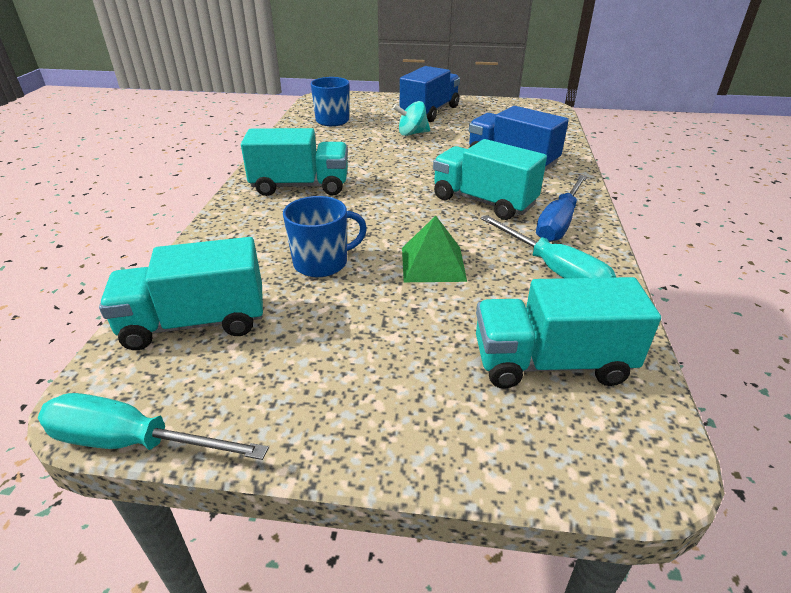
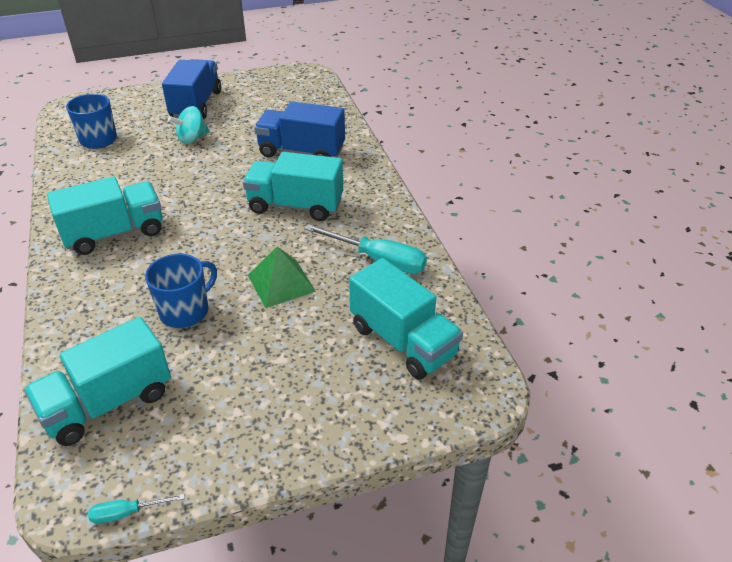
camera: 25 degrees left, 5 degrees up
(132, 442) = (127, 513): turquoise screwdriver -> turquoise screwdriver, size x0.50
(551, 363) = (403, 341): turquoise truck -> turquoise truck turned 105 degrees counterclockwise
(559, 222) = (366, 211): blue screwdriver -> none

